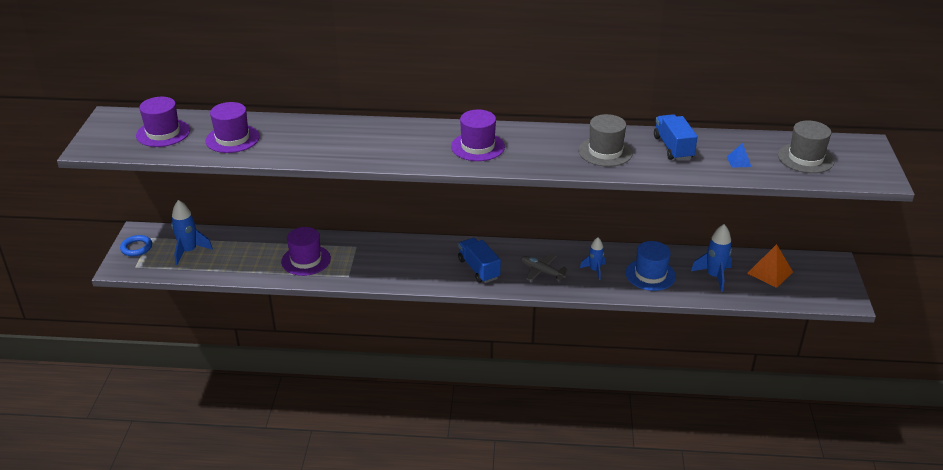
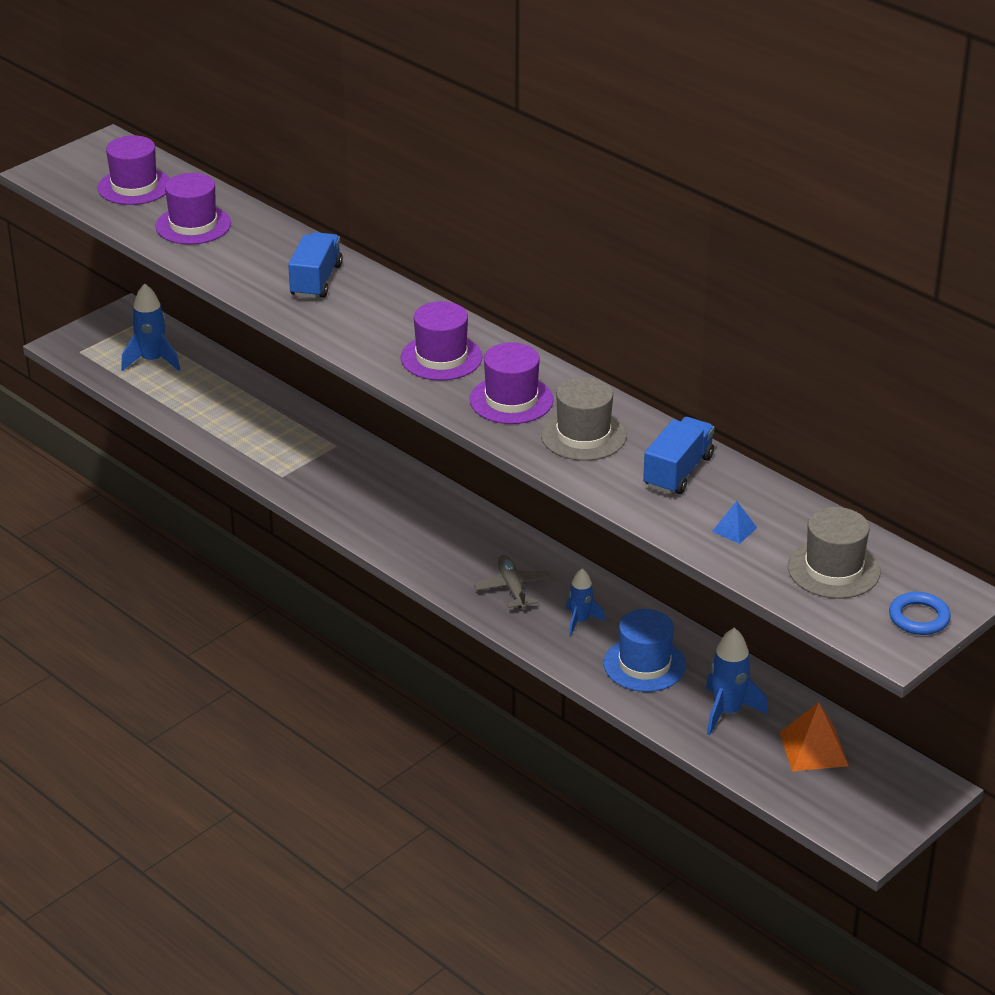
camera: 40 degrees right, 0 degrees up
(136, 248) = (105, 330): blue ring -> blue ring (919, 618)
(306, 260) = (260, 433): purple hat -> purple hat (511, 400)
(479, 269) = (440, 545): blue truck -> blue truck (316, 281)

